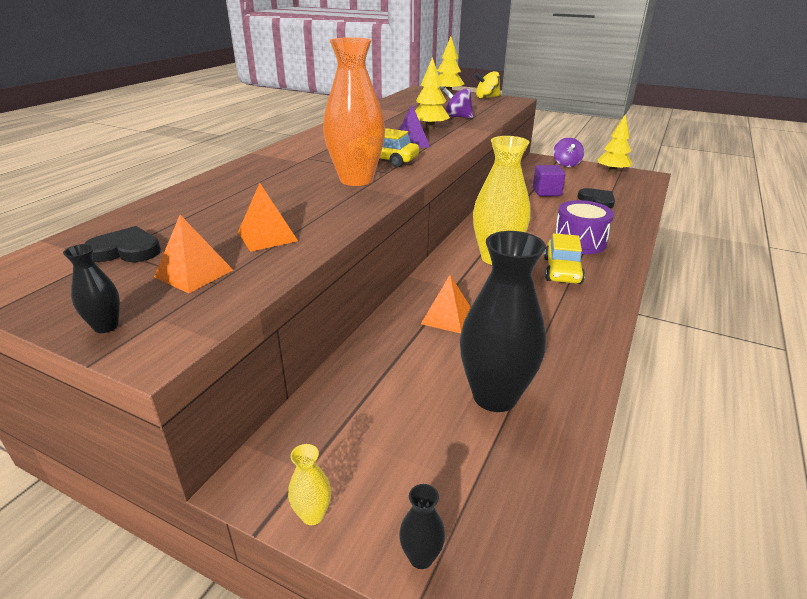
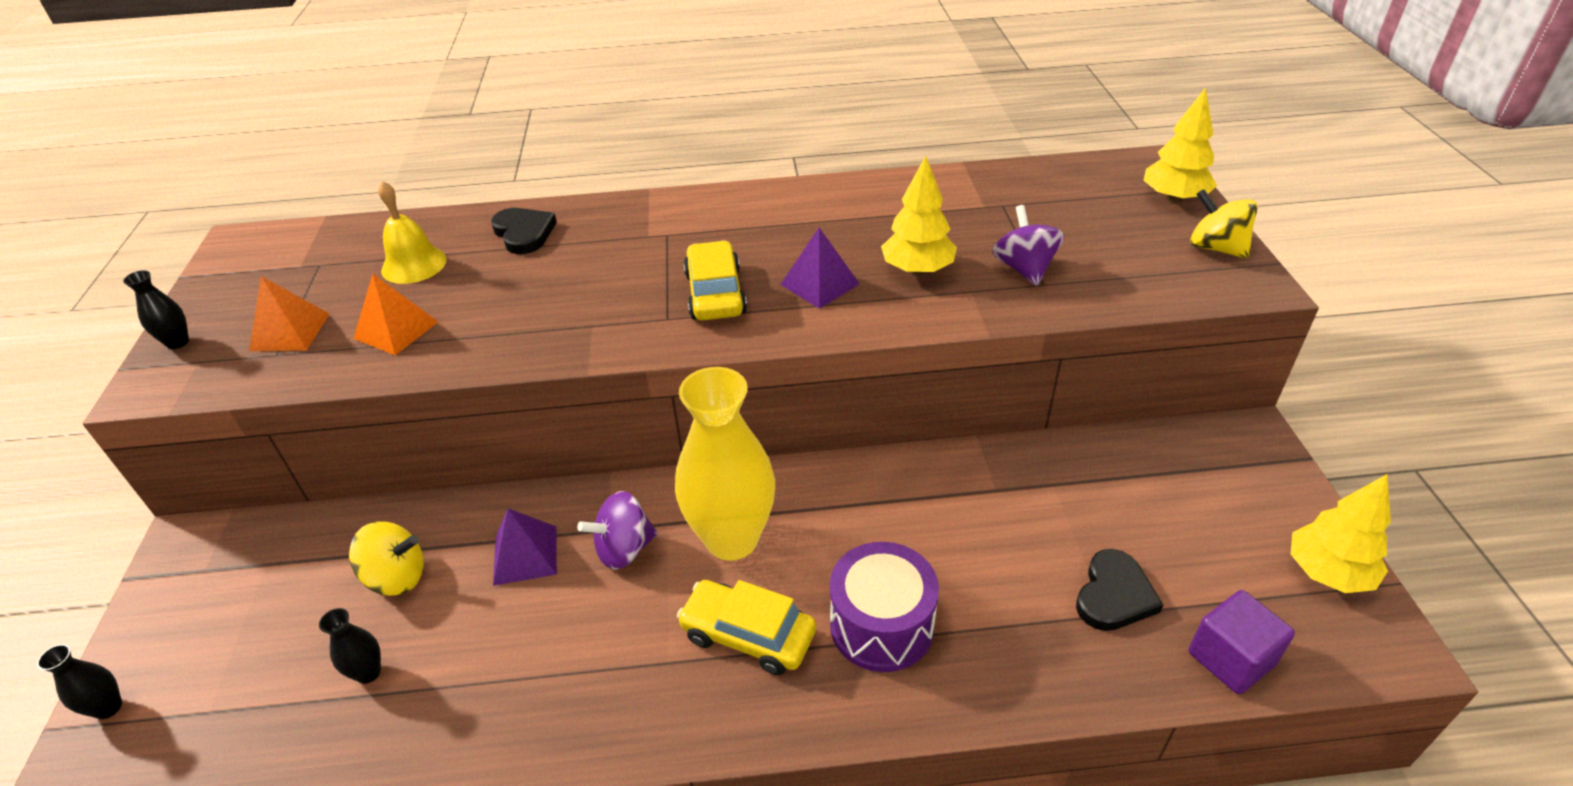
camera: 60 degrees right, 10 degrees up
(126, 250) = (323, 269): black heart -> black heart (524, 233)
(194, 220) = (414, 265): none -> yellow bell
(313, 515) = (149, 605): yellow vase -> none
(356, 180) = (615, 307): orange vase -> none
(417, 369) = (397, 577): none -> yellow spinning top
(447, 317) = (525, 555): orange pyramid -> purple pyramid
(495, 396) = (368, 672): black vase -> black vase, size x0.41
(546, 192) = (1074, 505): purple cube -> purple cube (1230, 658)
(562, 270) = (748, 635): yellow car -> yellow car turned 45 degrees clockwise
(566, 164) = (1275, 482): purple spinning top -> purple spinning top (624, 549)

